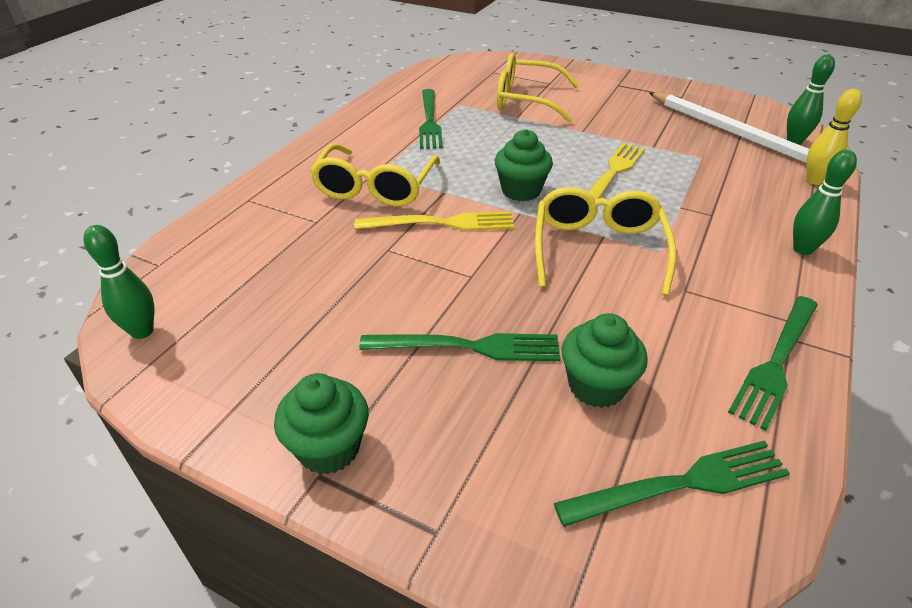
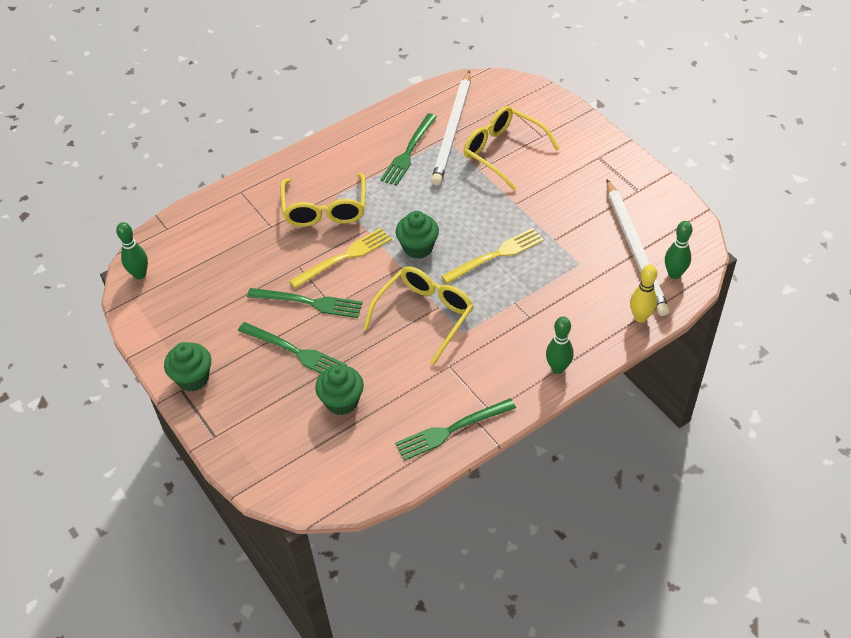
camera: 30 degrees right, 10 degrees up
(375, 187) = (325, 209): yellow glasses -> yellow glasses turned 45 degrees counterclockwise
(441, 223) = (344, 257): yellow fork -> yellow fork turned 60 degrees counterclockwise
(460, 97) = (452, 131): none -> white pencil
(681, 484) = (336, 465): green fork -> green fork (309, 303)

